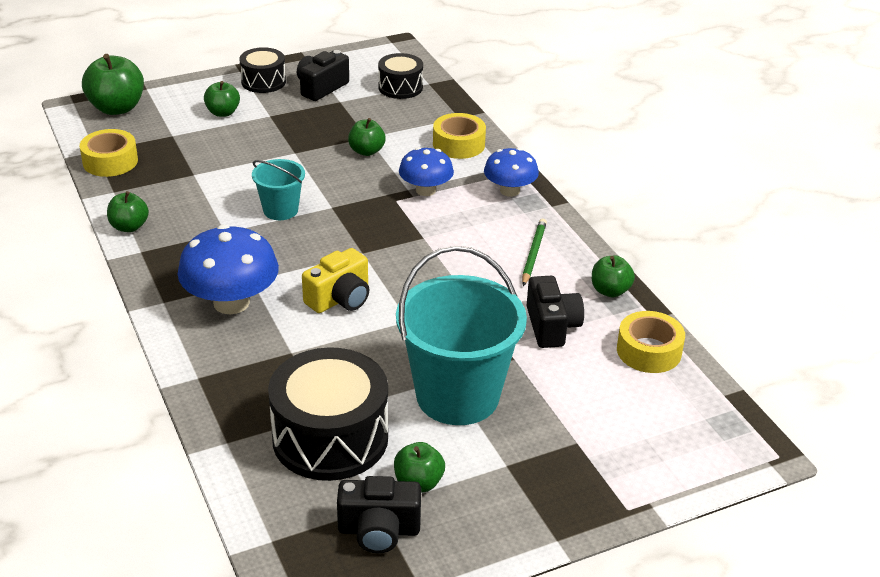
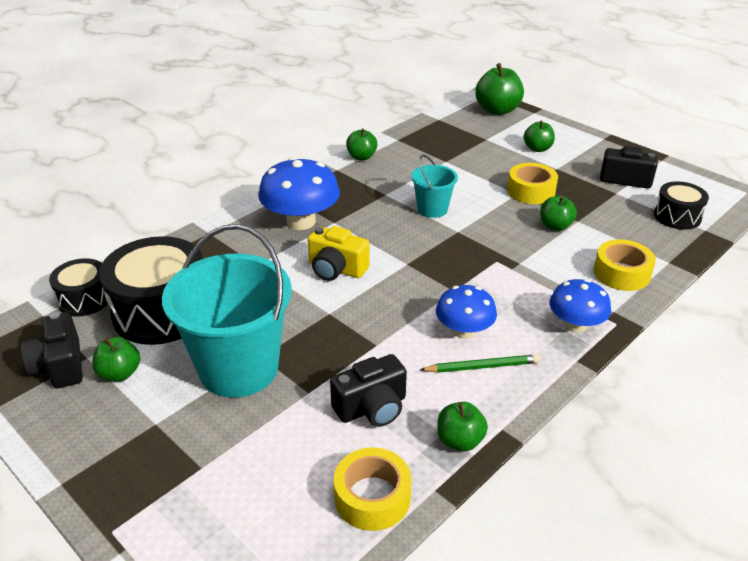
camera: 70 degrees right, 0 degrees up
(110, 161) = (431, 127): yellow tape -> yellow tape (531, 191)
(263, 82) = (601, 152): black drum -> black drum (85, 299)
(425, 190) = (527, 273): blue mushroom -> blue mushroom (464, 331)

